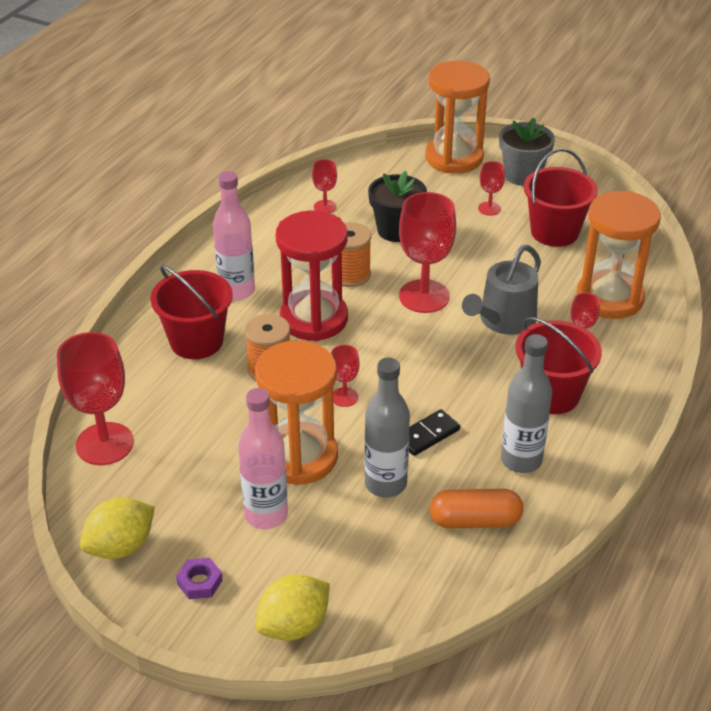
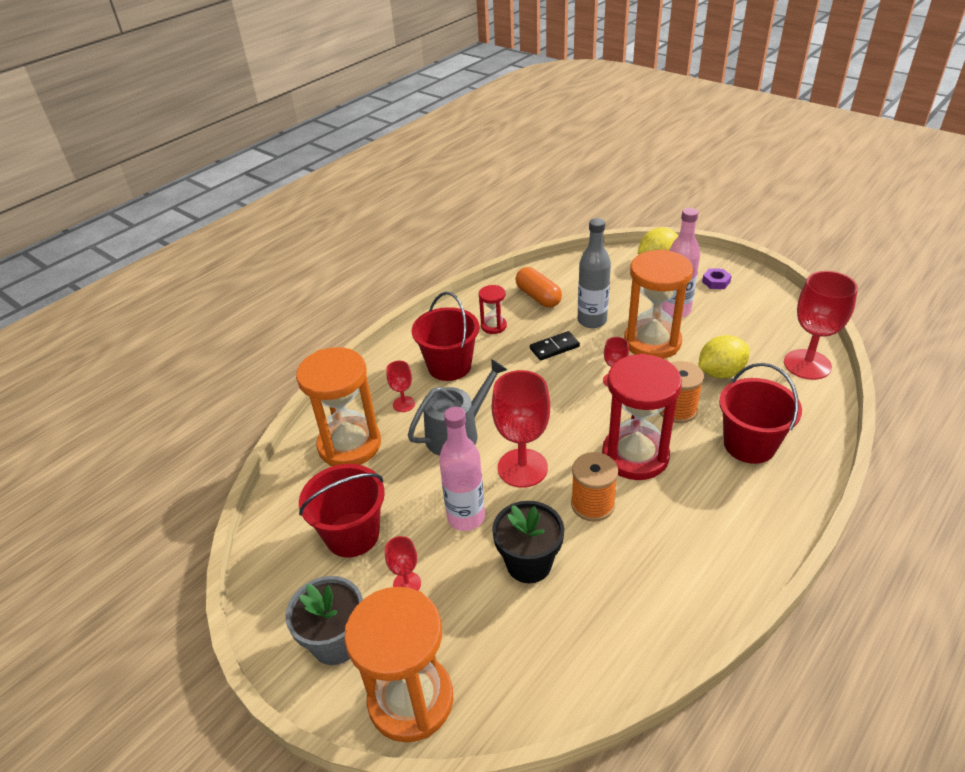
camera: 165 degrees left, 0 degrees up
(121, 546) = (772, 302): yellow lemon -> yellow lemon (720, 372)
(237, 291) = (716, 499): pink bottle -> pink bottle (466, 517)
(325, 207) = (611, 620): red goblet -> none
(475, 520) = (538, 297): orange capsule -> orange capsule turned 45 degrees clockwise
(521, 460) = (493, 326): grey bottle -> red hourglass

